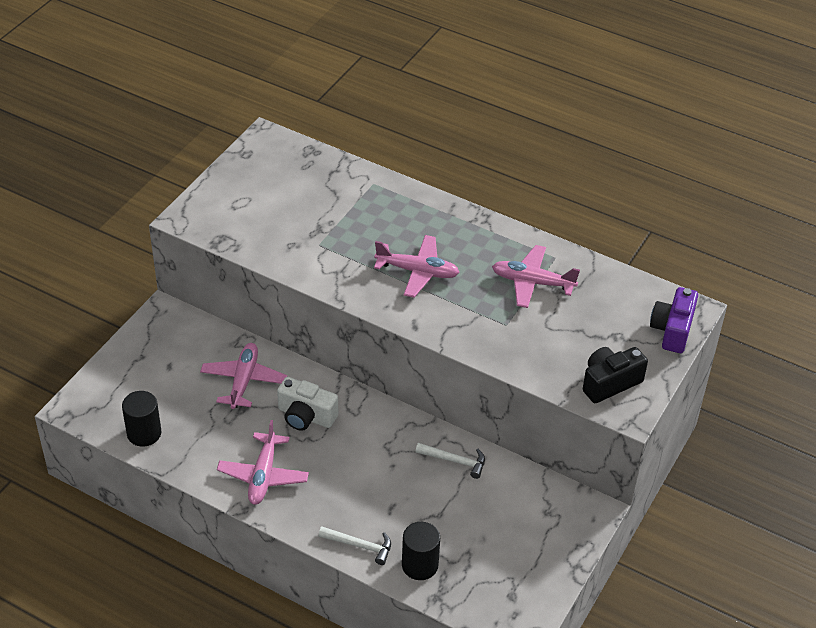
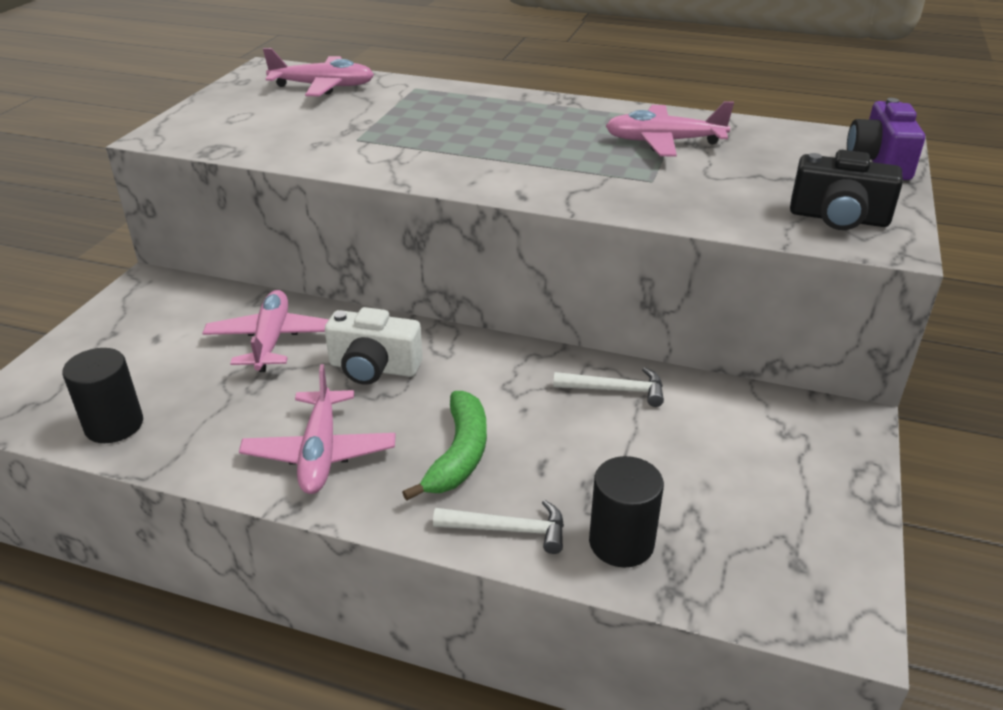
camera: 10 degrees left, 10 degrees down
(345, 491) = (459, 454): none -> green banana
(417, 271) = (503, 148): pink plane -> pink plane (323, 87)
(609, 383) = (838, 218): black camera -> black camera turned 120 degrees counterclockwise

